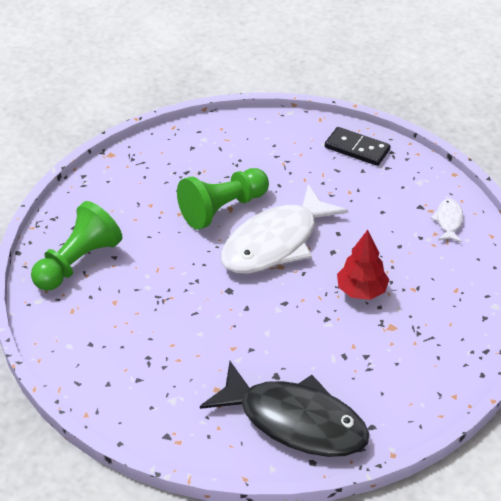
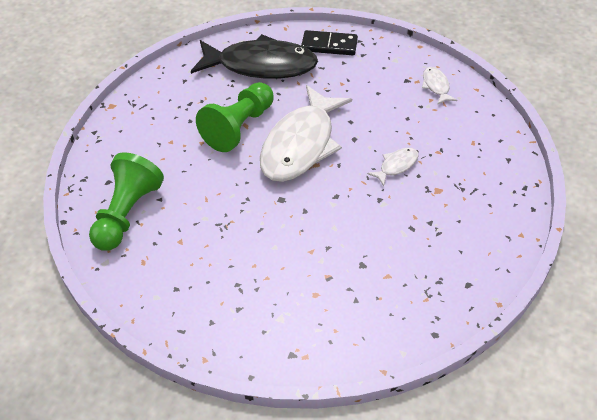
camera: 20 degrees left, 5 degrees up
(295, 421) = (400, 301): black fish -> black fish (261, 65)
(361, 291) = (396, 166): red tree -> white fish

